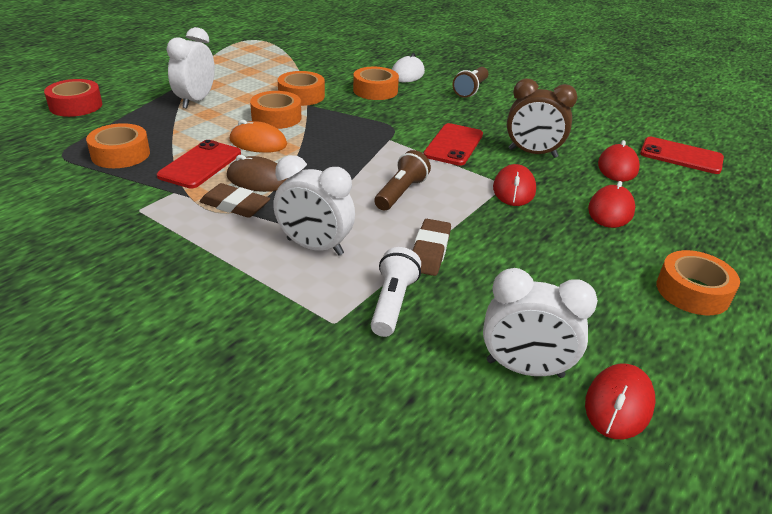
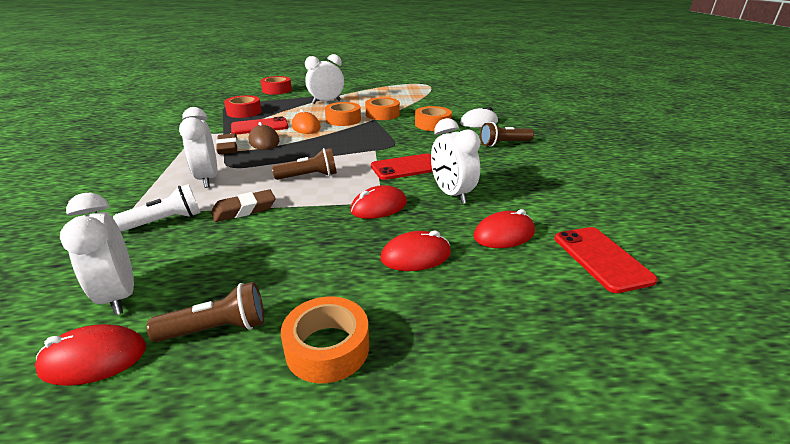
camera: 50 degrees right, 5 degrees down
(120, 154) = (244, 112): orange tape -> red tape
(532, 153) = (451, 194): brown clock -> white clock
(629, 330) = (217, 329): none -> brown flashlight

